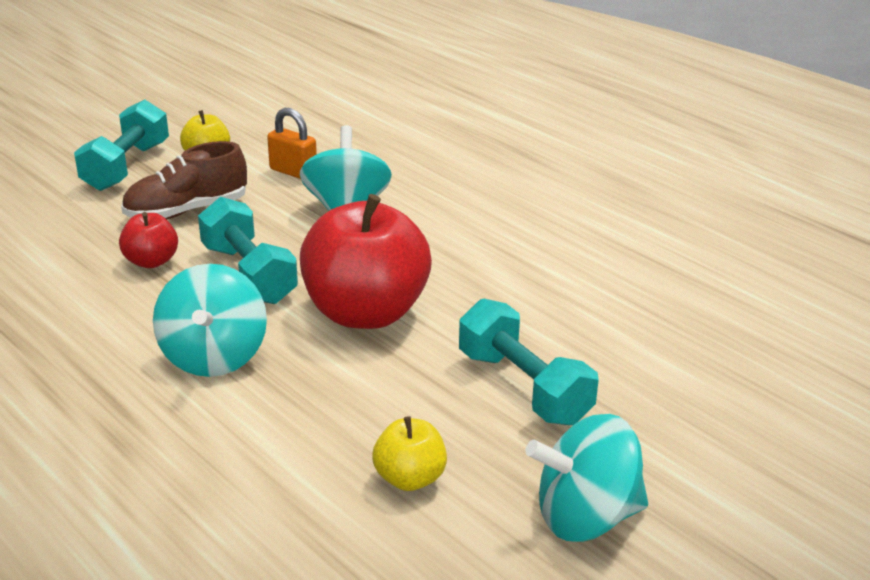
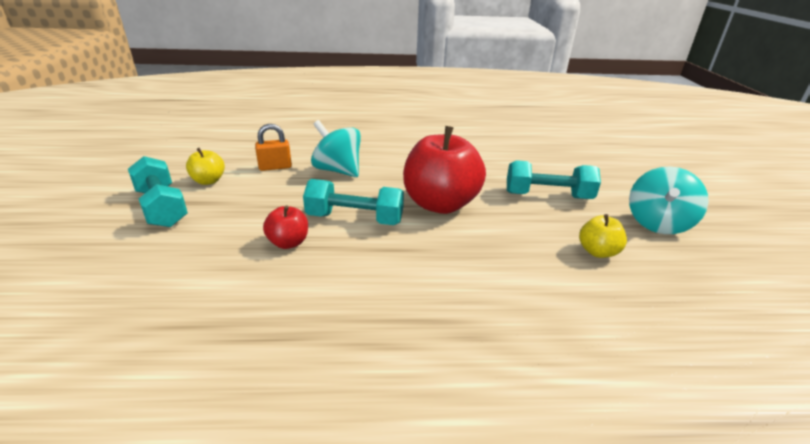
camera: 50 degrees left, 0 degrees up
(187, 211) = (254, 210): brown shoe -> none
(214, 356) = (424, 263): turquoise spinning top -> none

